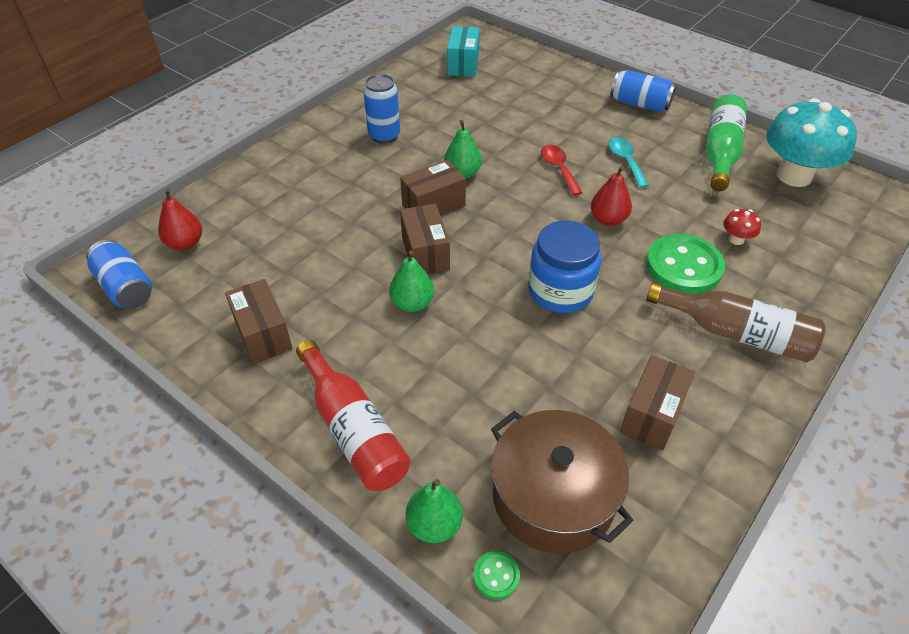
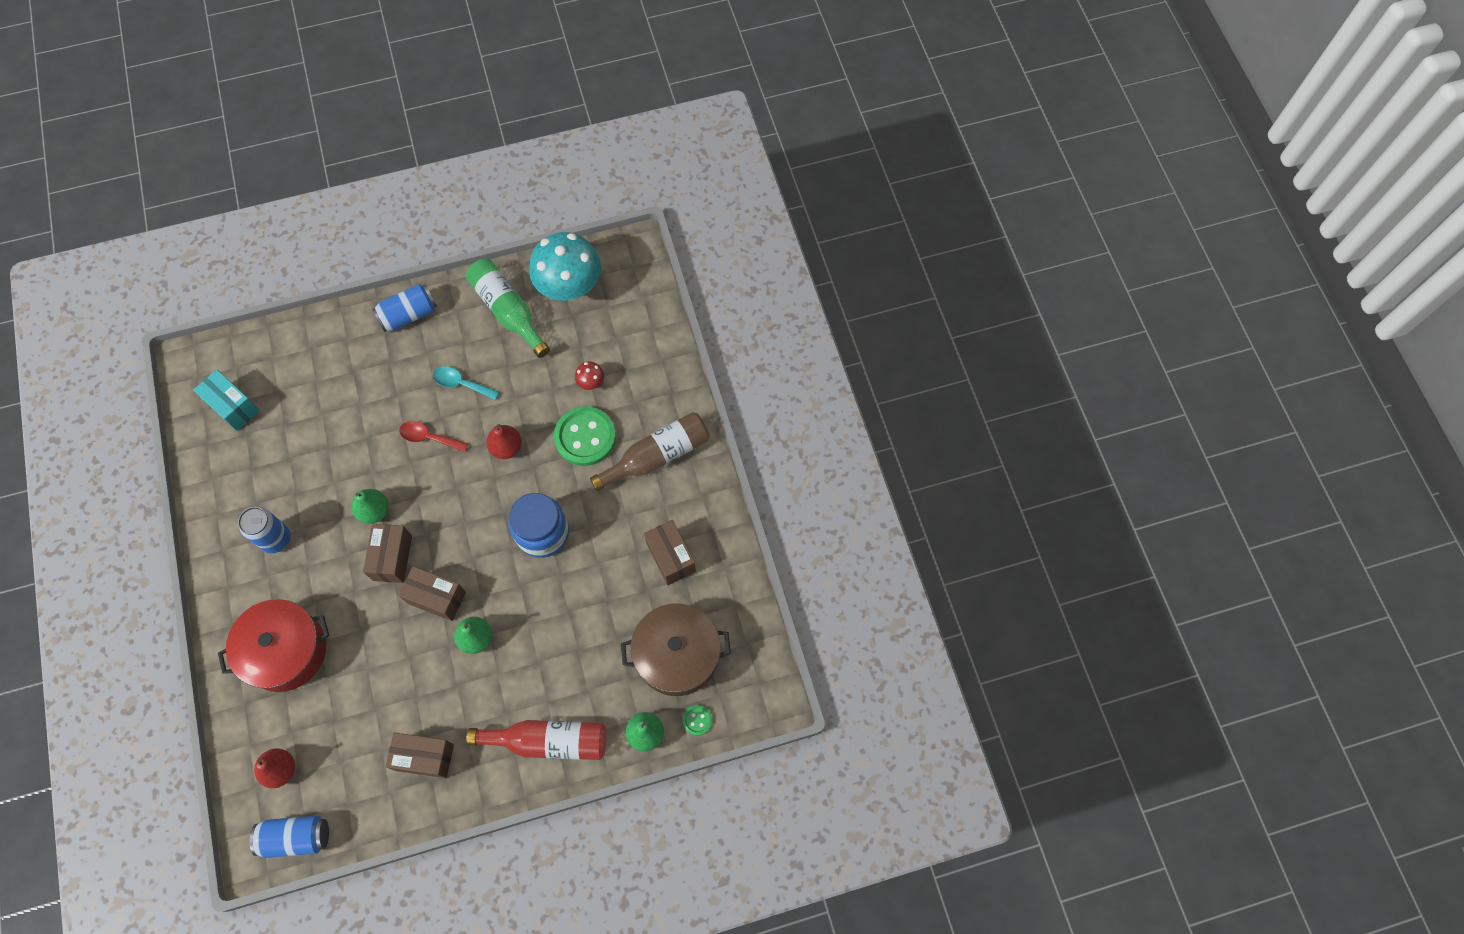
camera: 55 degrees left, 20 degrees up
(295, 190) = (285, 651): none -> red pot

